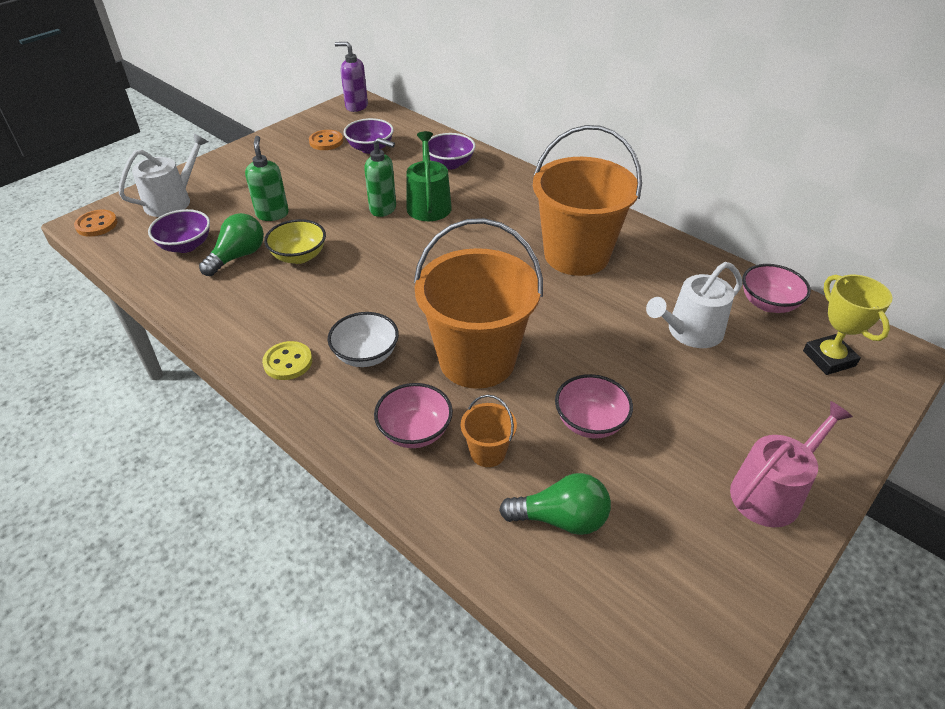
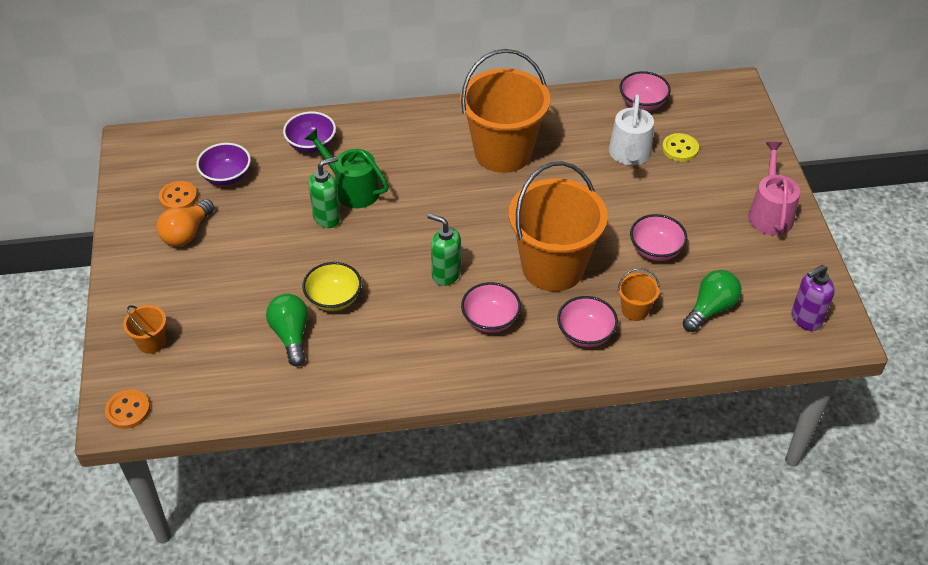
camera: 50 degrees left, 5 degrees up
(172, 201) = (151, 342): white watering can -> orange bucket
(186, 245) = (236, 362): purple bowl -> none
(272, 214) = (254, 287): green soap dispenser -> green soap dispenser (446, 274)
(288, 362) = (454, 365): yellow button -> yellow button (680, 149)
(295, 161) = (186, 233): none -> orange light bulb
(356, 106) = (141, 147): purple soap dispenser -> purple soap dispenser (805, 319)
(366, 355) = (490, 320): white bowl -> pink bowl
(829, 358) = (708, 116): yellow trophy -> none

